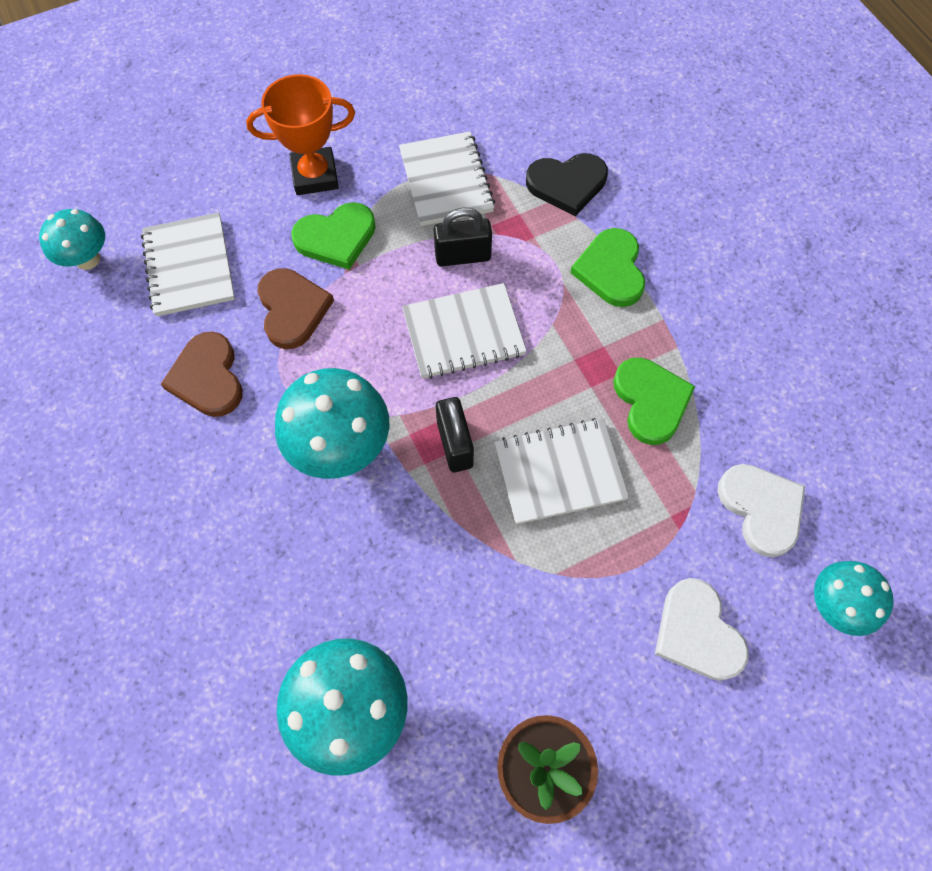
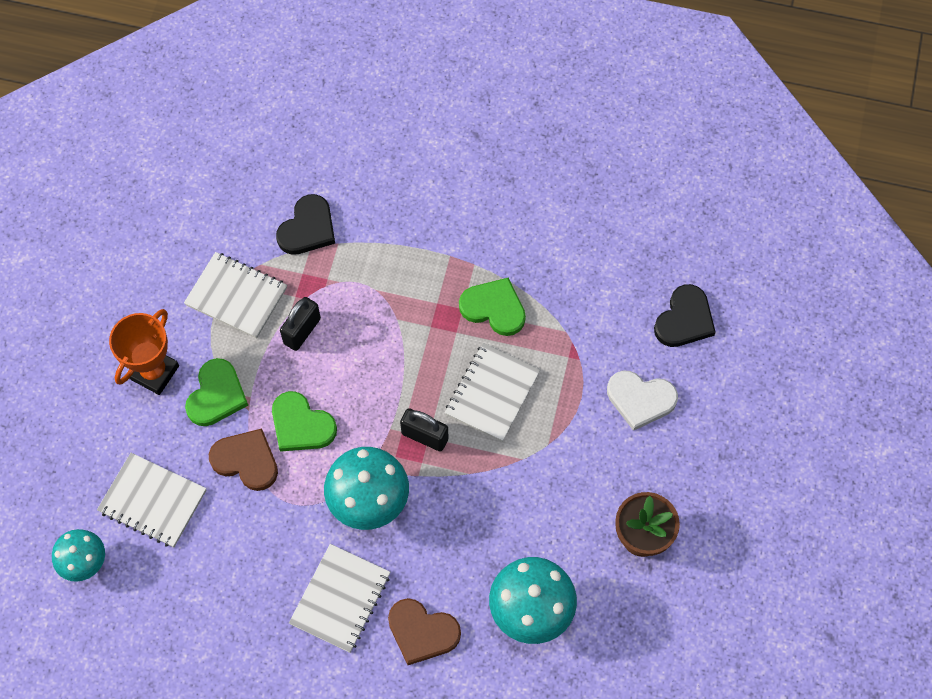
camera: 50 degrees left, 0 degrees up
(208, 378) = (249, 546): brown heart -> brown heart (422, 632)
(463, 333) = (356, 373): white notebook -> white notebook (340, 599)
(611, 270) = (391, 256): green heart -> green heart (301, 425)
(761, 508) = (605, 307): white heart -> none
(835, 605) = (684, 319): turquoise mushroom -> black heart

